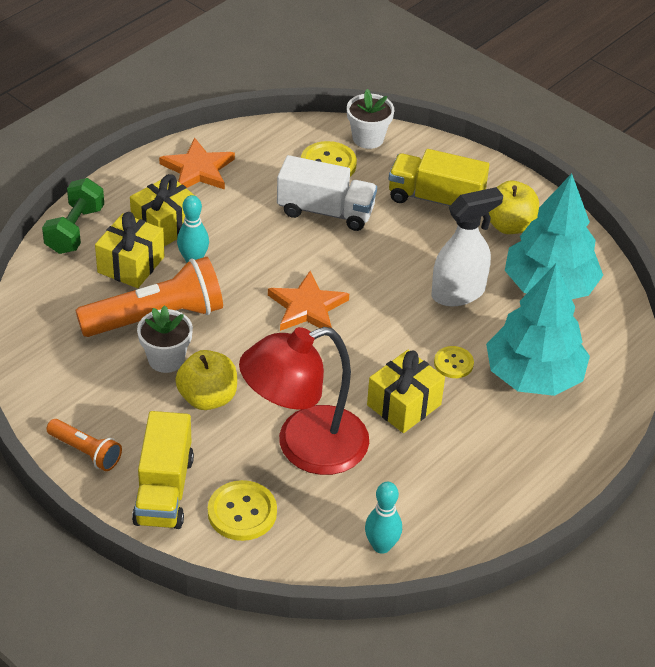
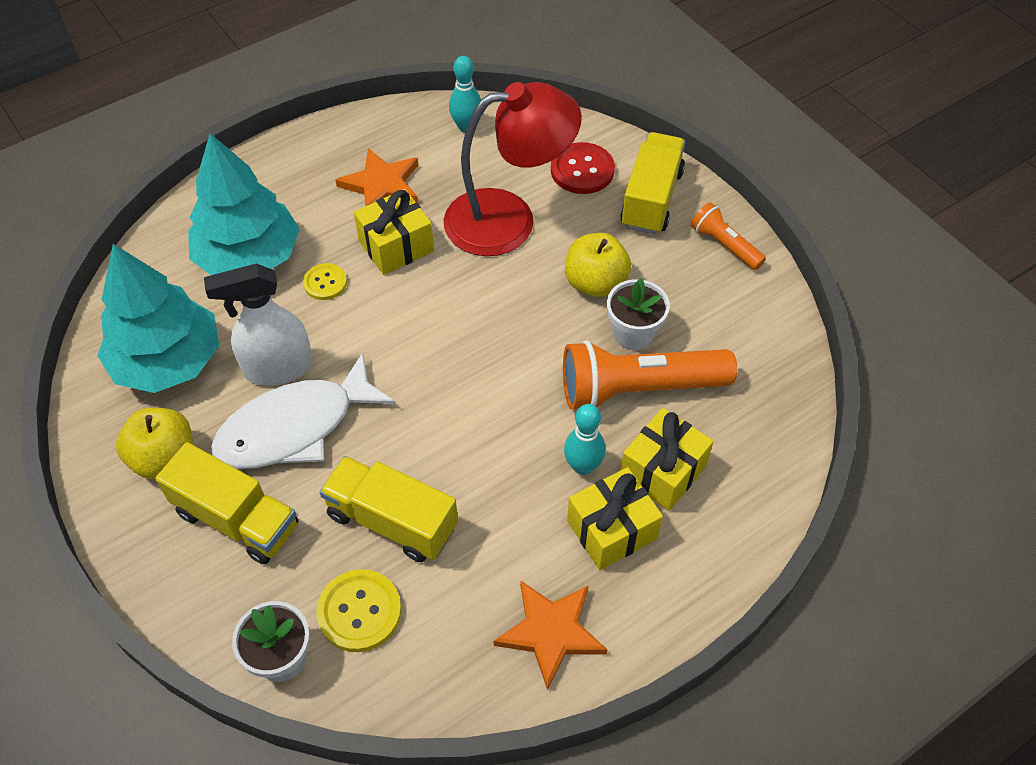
camera: 165 degrees left, 10 degrees up
(75, 230) = (733, 541): green dumbbell -> none
(242, 512) = (582, 170): yellow button -> red button
(307, 307) = (460, 376): orange star -> orange star (382, 185)
(325, 211) = (392, 521): white truck -> yellow truck
(423, 256) = (295, 427): none -> white fish

